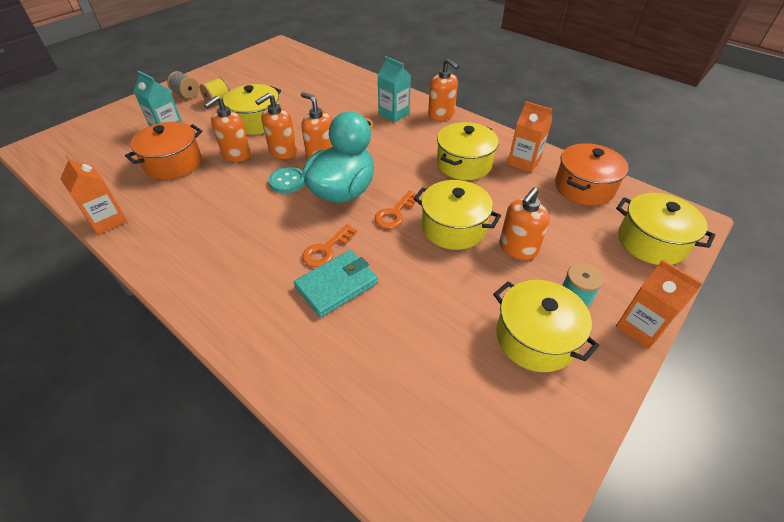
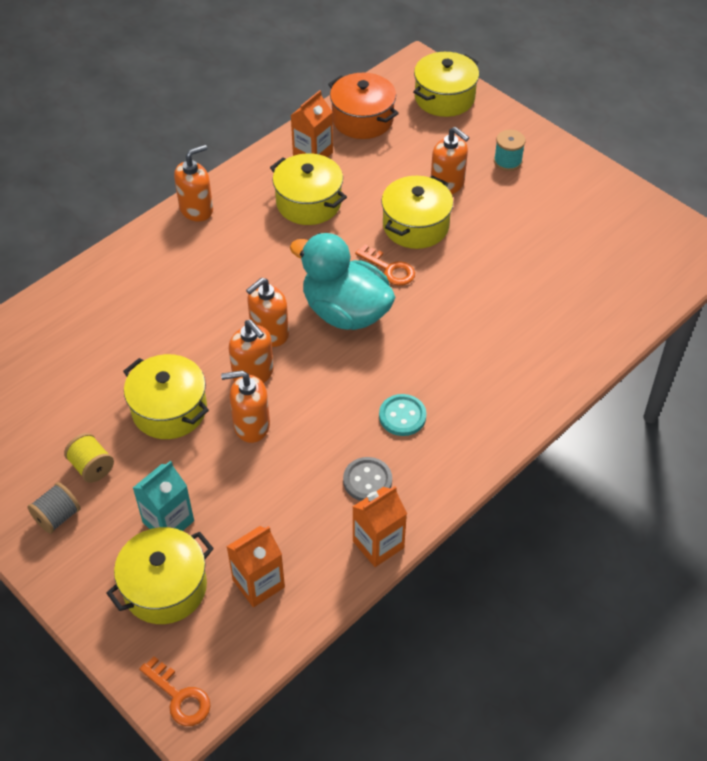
camera: 85 degrees left, 5 degrees up
(169, 212) = (367, 480): none -> grey button
(173, 163) = (262, 496): orange pot -> none
(236, 154) = (251, 425): orange soap dispenser -> orange soap dispenser turned 135 degrees clockwise
(287, 181) = (320, 365): turquoise button -> turquoise button (402, 416)
(326, 250) = (442, 327): orange key -> orange key (179, 697)
(337, 285) = (490, 318): turquoise wallet -> none
(394, 114) = (184, 256): turquoise carton -> none
(535, 338) = (549, 194): yellow pot -> yellow pot (165, 587)
(640, 328) = (539, 133): orange carton -> orange carton (258, 583)

